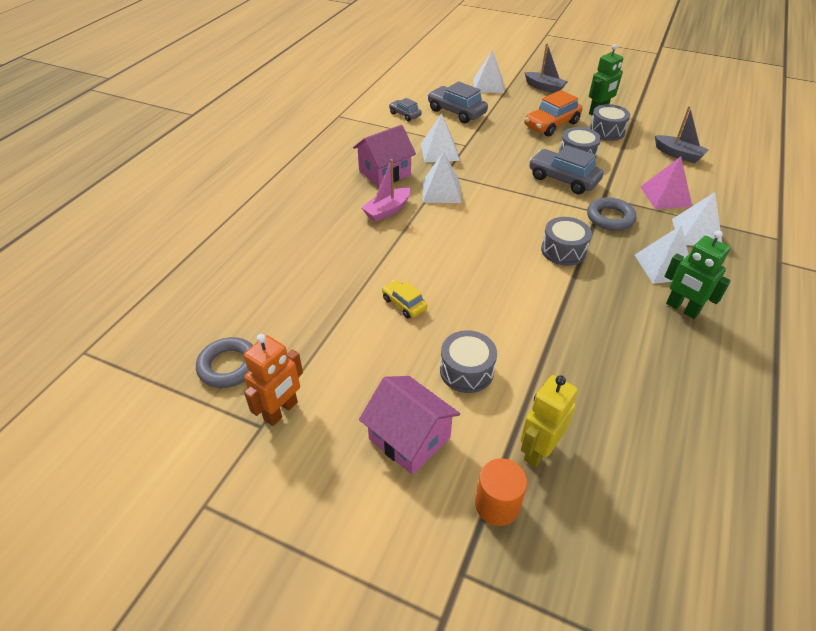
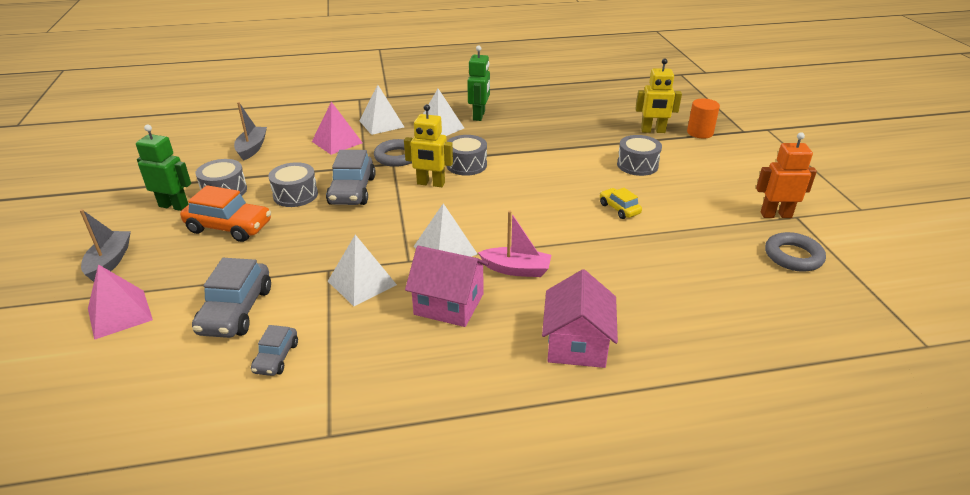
camera: 125 degrees left, 10 degrees down
(404, 304) = (619, 209): yellow car -> yellow car turned 135 degrees clockwise
(409, 438) = (710, 166): pink house -> pink house (577, 344)
(488, 85) = (120, 314): white pyramid -> pink pyramid
(543, 218) = (430, 183): none -> yellow robot

